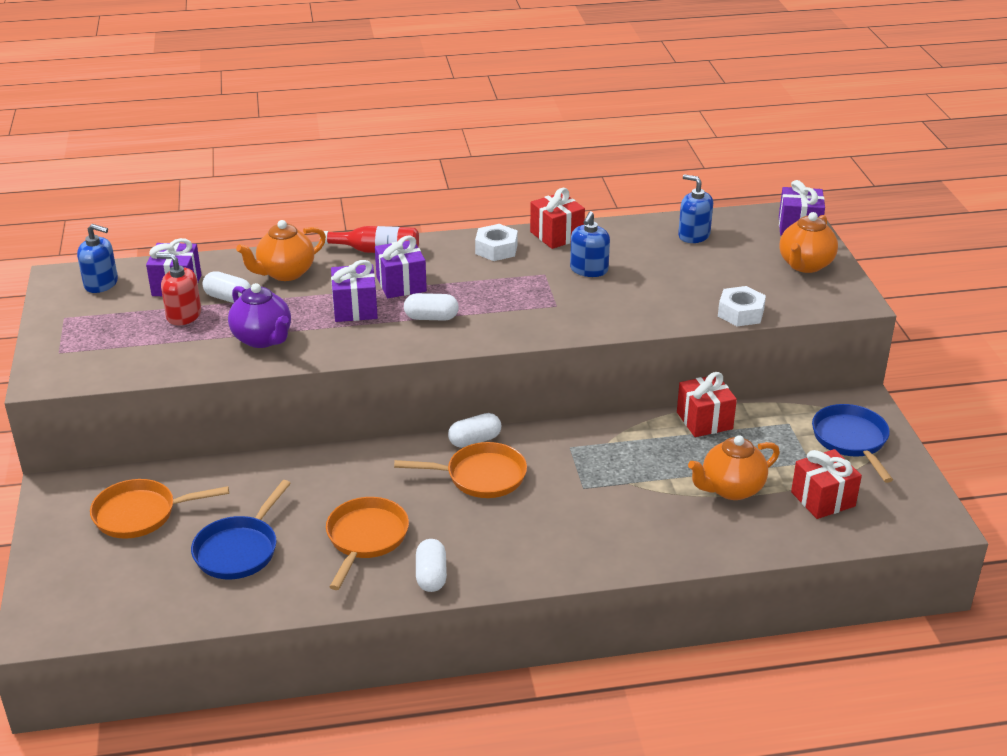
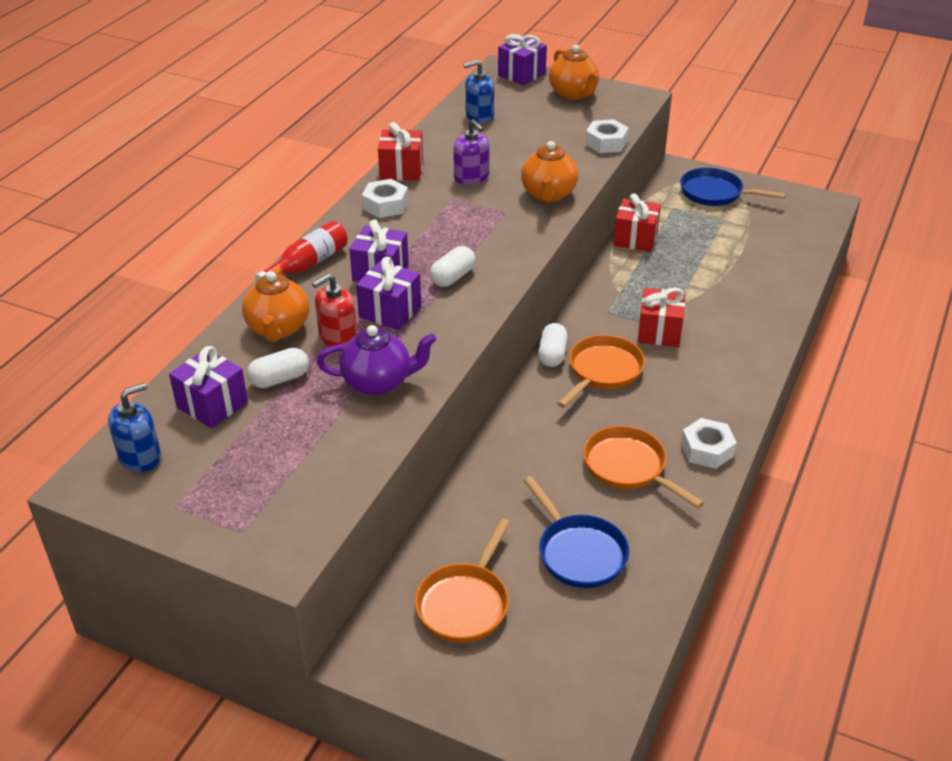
camera: 55 degrees left, 5 degrees up
(184, 315) = (276, 418): red soap dispenser -> red soap dispenser (338, 336)
(431, 576) = (707, 450): white capsule -> white nut
(589, 270) = (471, 177): blue soap dispenser -> purple soap dispenser
(731, 489) = (724, 264): orange teapot -> orange teapot (548, 194)
(823, 499) = (768, 233): red gift -> red gift (659, 332)

